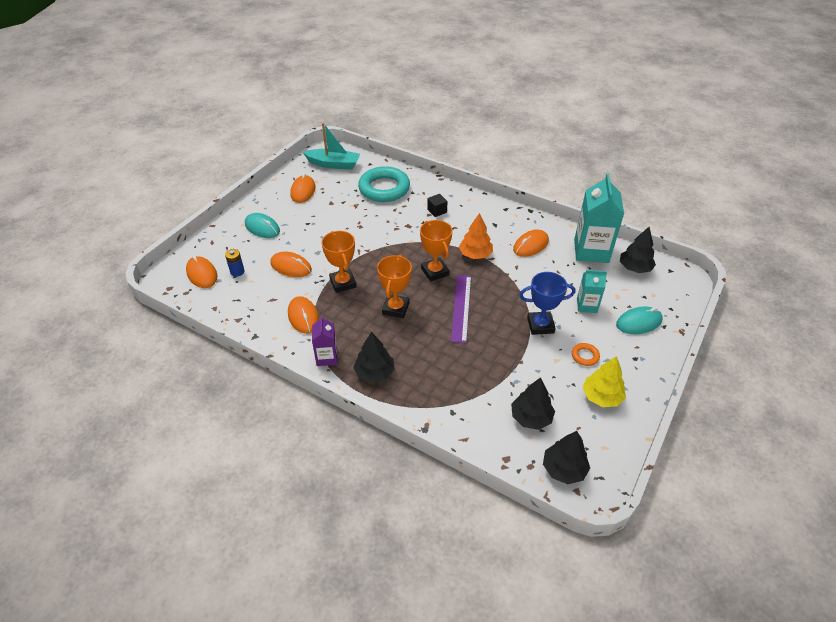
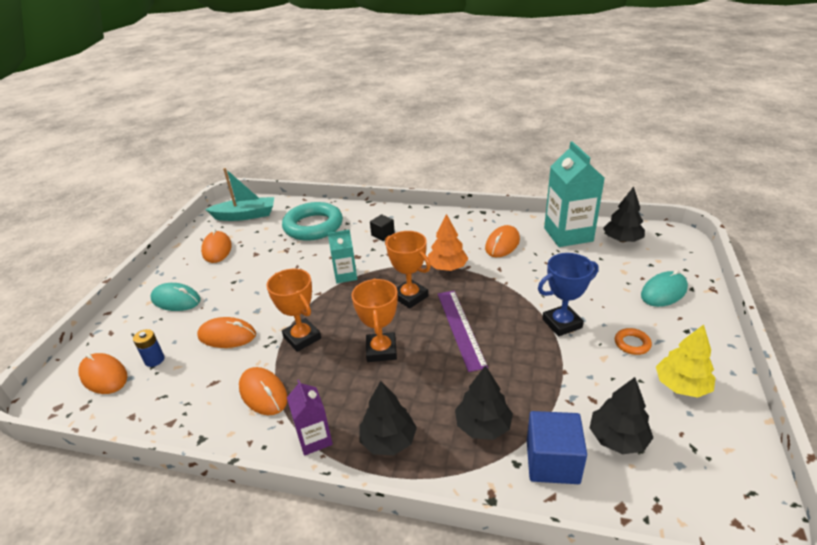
camera: 15 degrees left, 10 degrees down
(477, 418) = (552, 461): none -> blue cube
(564, 469) = (701, 497): black tree -> black tree (483, 426)
(586, 305) = (598, 289): turquoise carton -> turquoise carton (345, 275)

